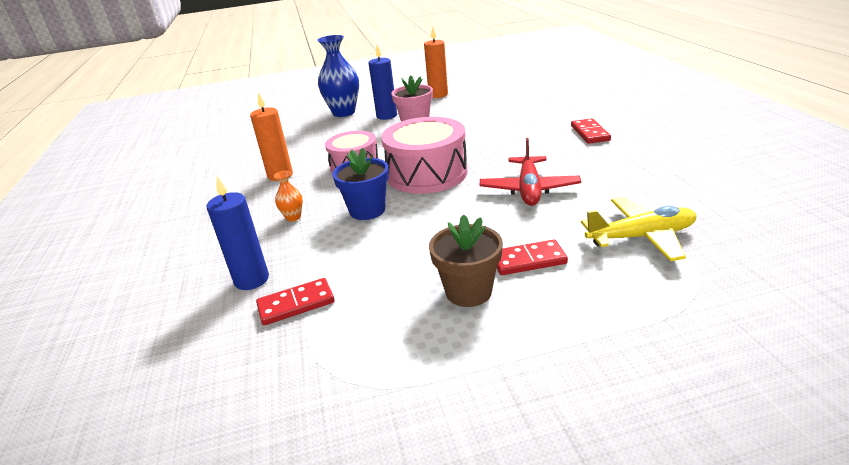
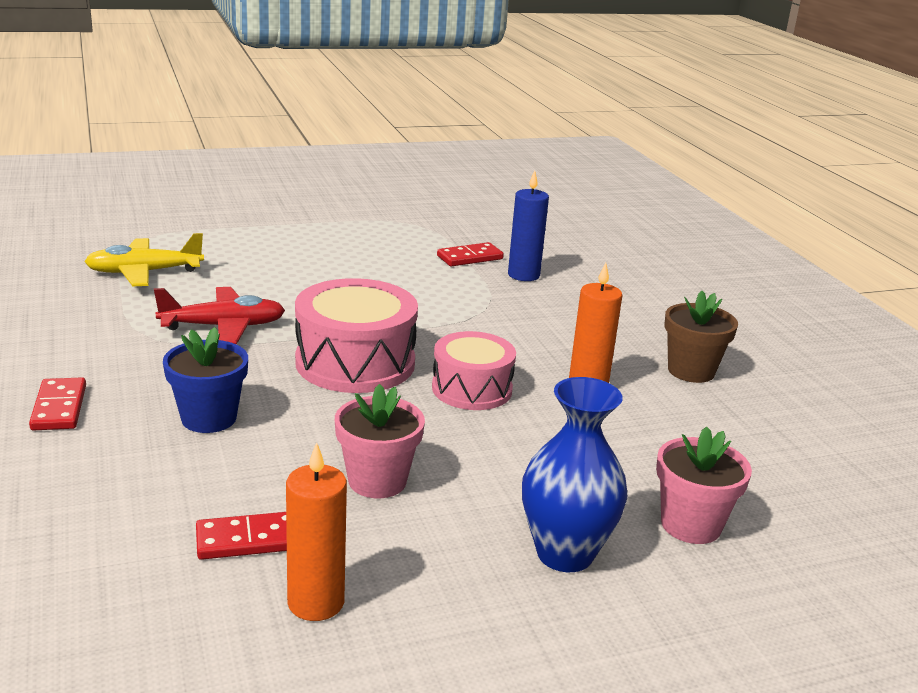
camera: 170 degrees right, 5 degrees down
(285, 124) = (691, 525): none -> pink flower pot
(293, 217) = (521, 324): orange vase -> none
(367, 210) = (430, 323): blue flower pot -> blue flower pot (209, 418)
(386, 116) = (448, 521): blue candle -> none
(468, 291) = (323, 253): brown flower pot -> brown flower pot (691, 371)
(528, 260) = (263, 266): red domino -> red domino (249, 540)
(529, 189) = (223, 327): red plane -> red plane turned 75 degrees clockwise

